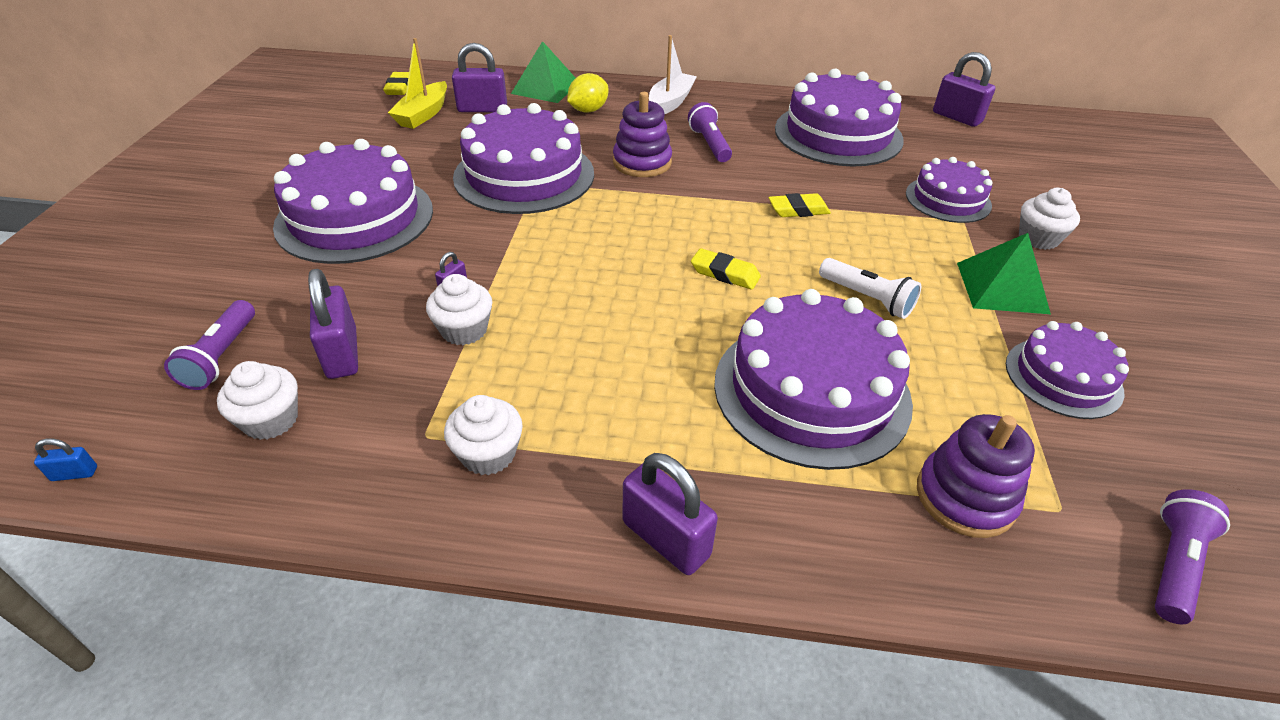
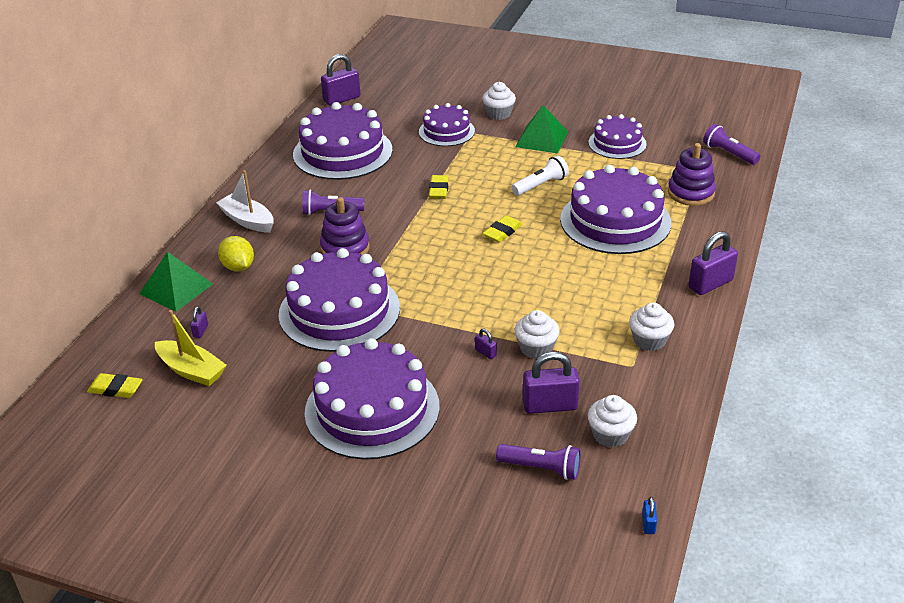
camera: 75 degrees left, 5 degrees down
(482, 109) = (200, 331): purple padlock -> purple padlock, size x0.46

